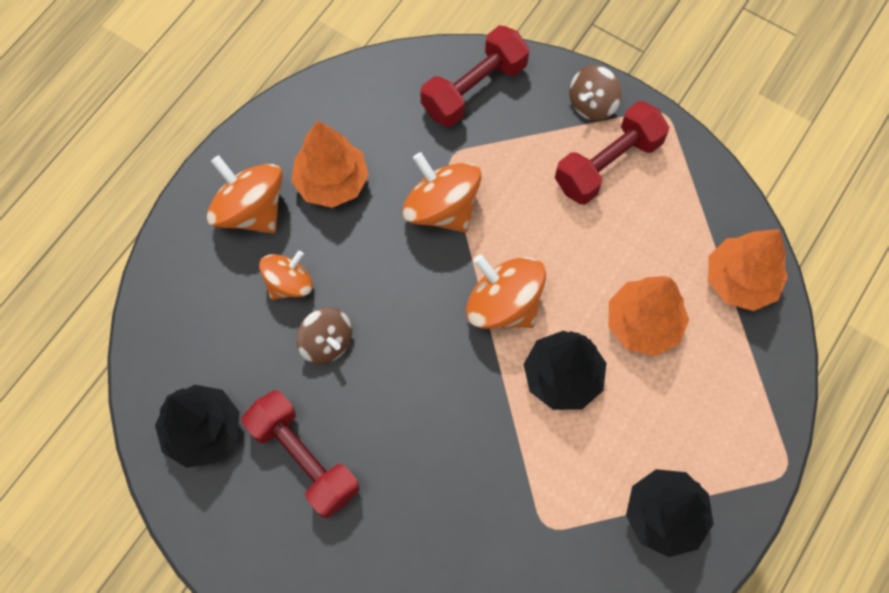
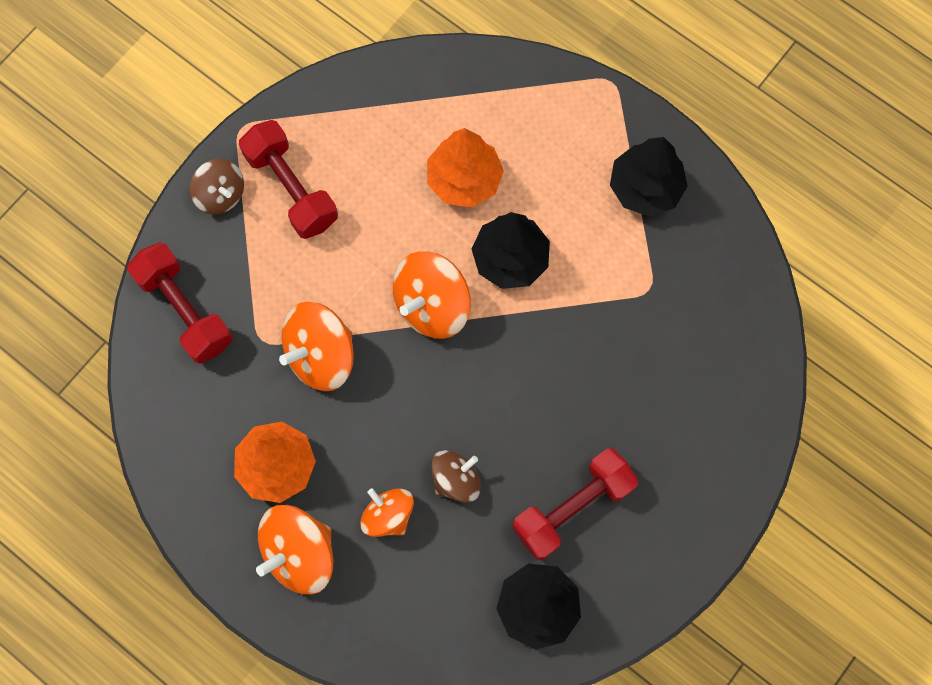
camera: 85 degrees left, 5 degrees up
(740, 281) = (429, 87): orange tree -> none

